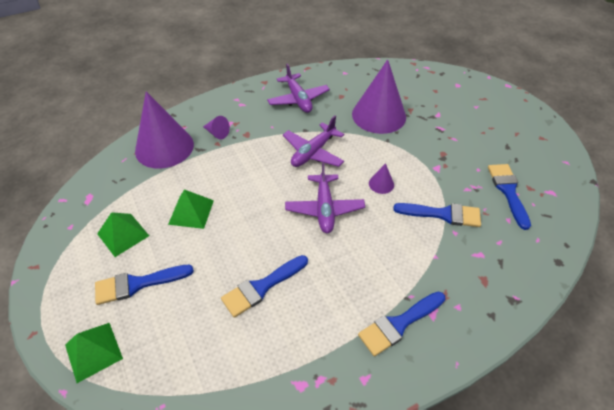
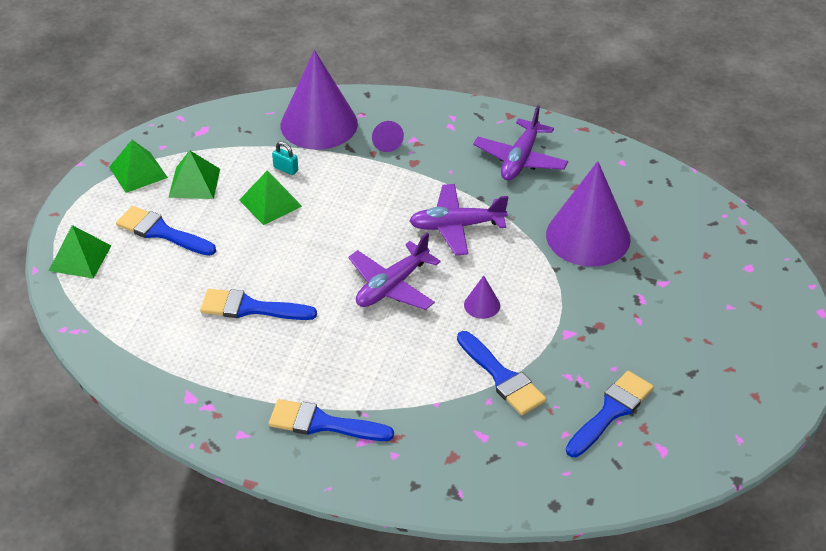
camera: 45 degrees right, 5 degrees down
(71, 256) = (138, 172): none -> green pyramid
(175, 185) = (286, 169): none -> turquoise padlock

